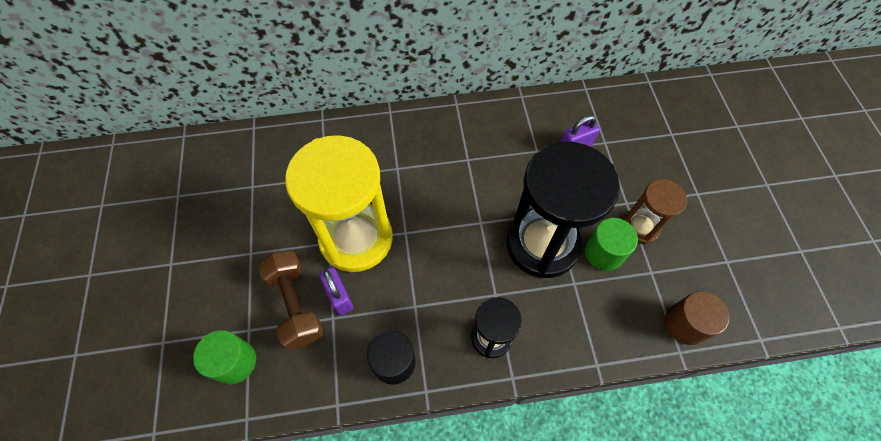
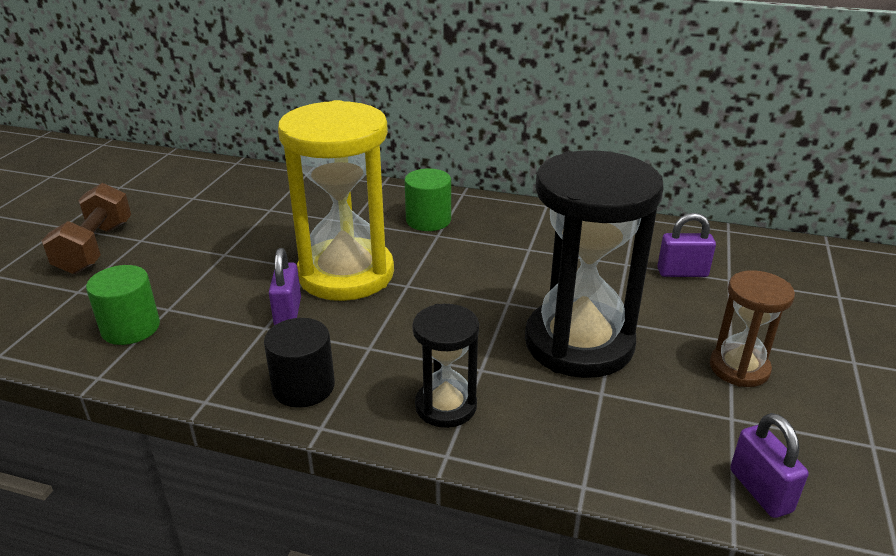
camera: 25 degrees right, 30 degrees down
(296, 305) = (235, 305): brown dumbbell -> brown dumbbell (95, 248)
(603, 252) = (665, 376): green cylinder -> green cylinder (428, 220)
(685, 324) = (760, 491): brown cylinder -> purple padlock

